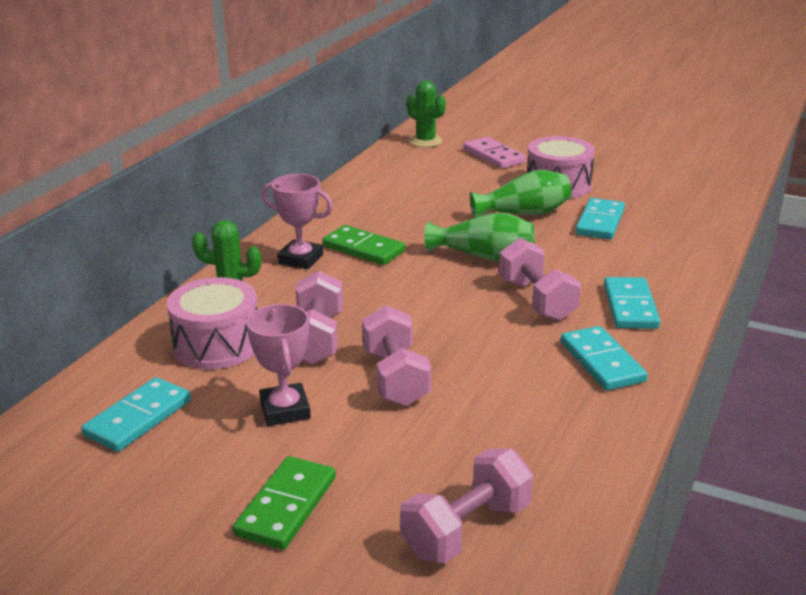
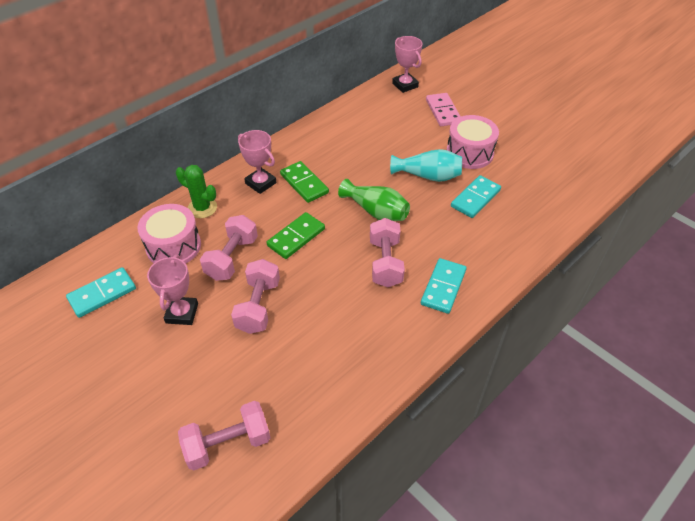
camera: 20 degrees right, 20 degrees up
(286, 506) = (142, 390): green domino -> green domino (296, 237)
(425, 141) = (405, 85): green cactus -> pink trophy
(524, 213) = (428, 176): green vase -> turquoise vase
(602, 362) = (392, 332): turquoise domino -> none

